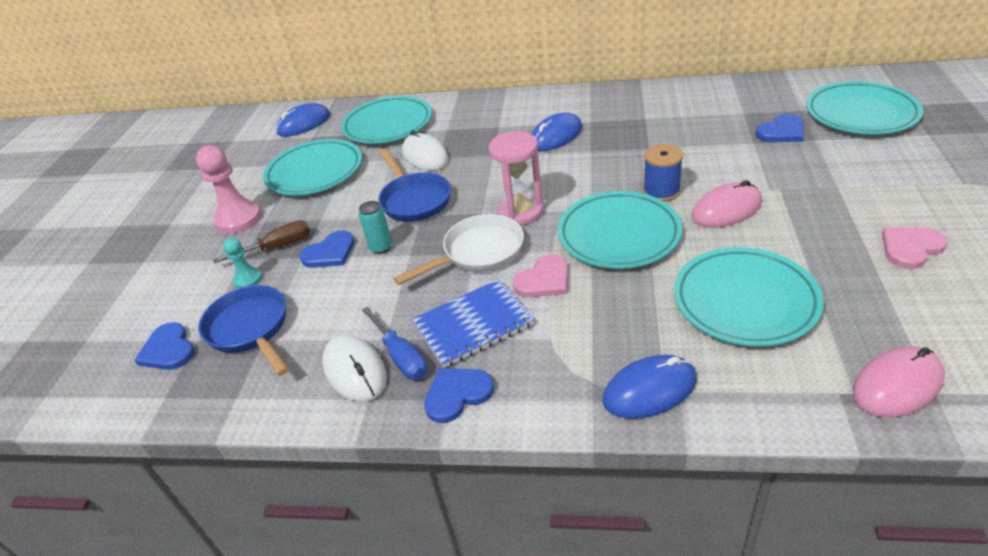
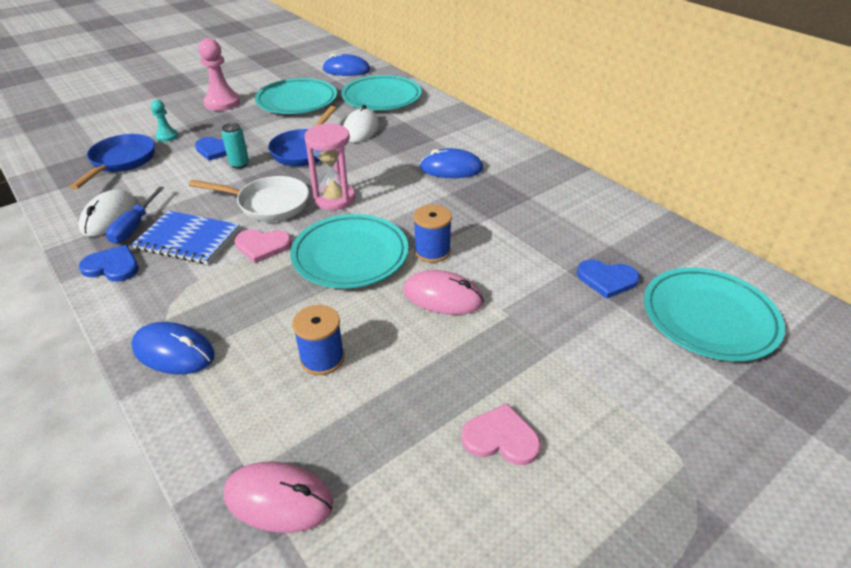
camera: 40 degrees right, 0 degrees up
(168, 350) = (85, 146): blue heart -> none
(277, 247) = (206, 129): brown screwdriver -> none
(745, 301) = (322, 358): turquoise plate -> blue spool

